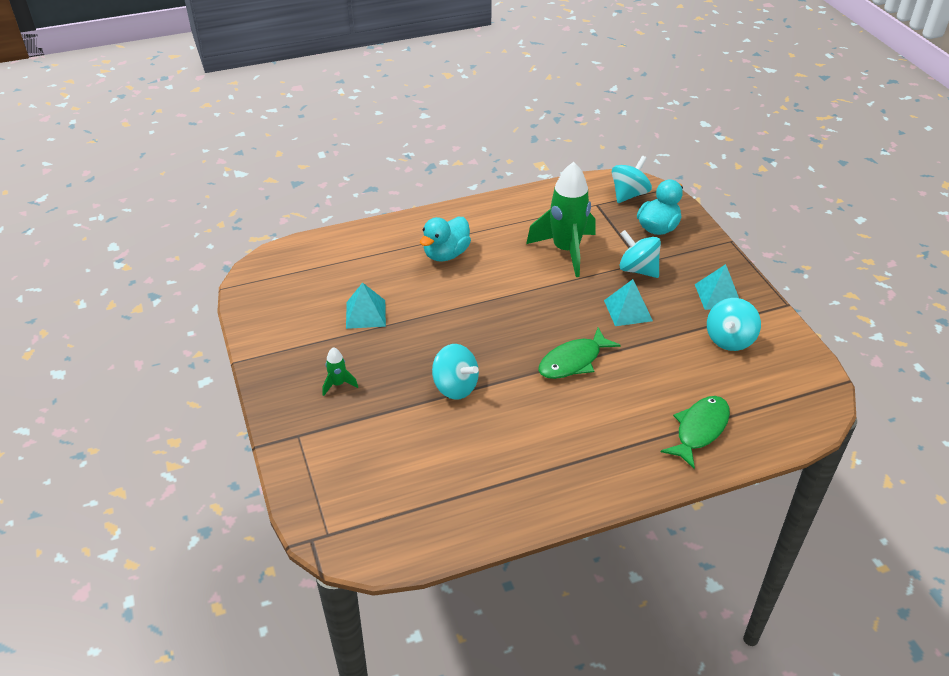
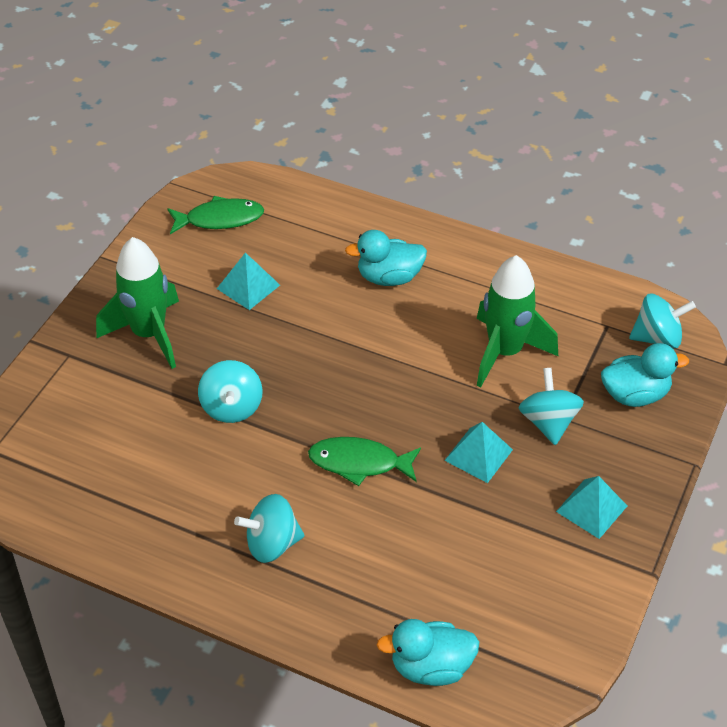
camera: 45 degrees right, 5 degrees up
(338, 384) = (149, 334): green rocket -> green rocket, size x2.33
(699, 430) = (379, 614): green fish -> green fish (220, 219)
(729, 339) = (535, 559): turquoise spinning top -> turquoise spinning top (272, 544)
(762, 434) = (431, 667): none -> turquoise duck

